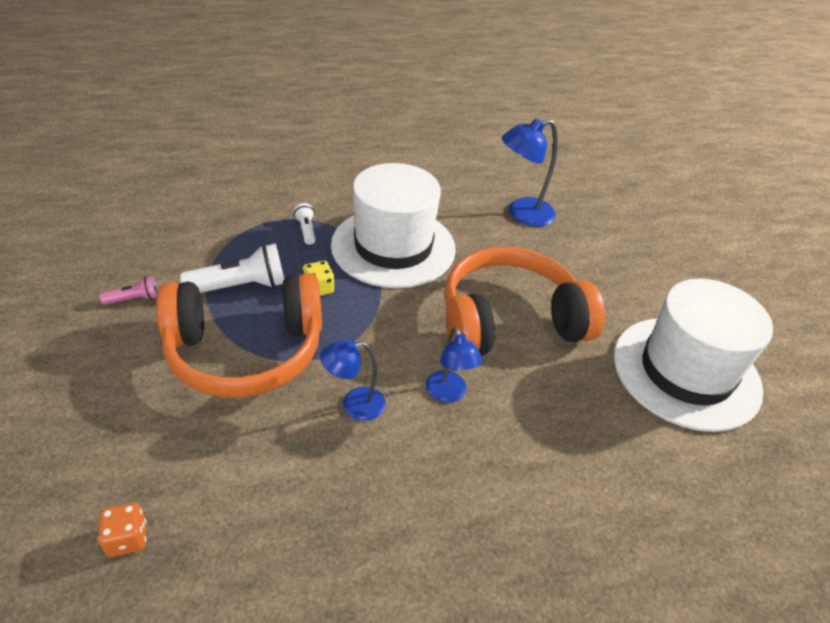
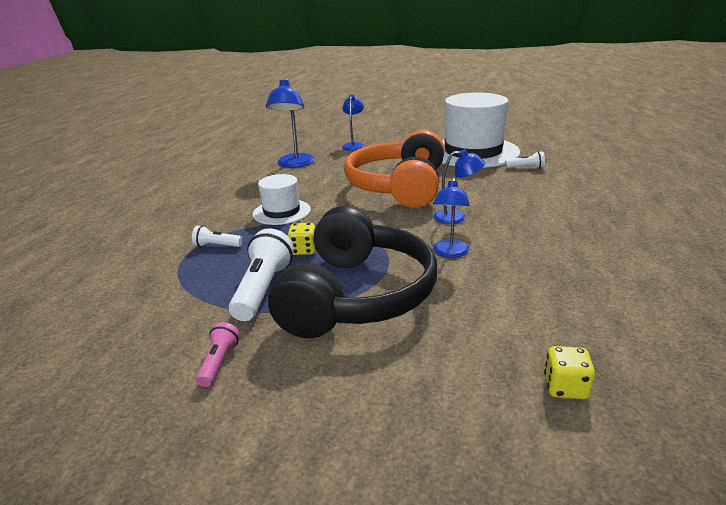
camera: 60 degrees left, 15 degrees down
(127, 538) = (565, 387): orange dice -> yellow dice
(246, 351) = (356, 296): orange headphones -> black headphones
(393, 246) = (281, 212): white hat -> white hat, size x0.51
(619, 244) = (354, 145): none -> blue lamp
(665, 447) = (526, 168): none -> white flashlight

